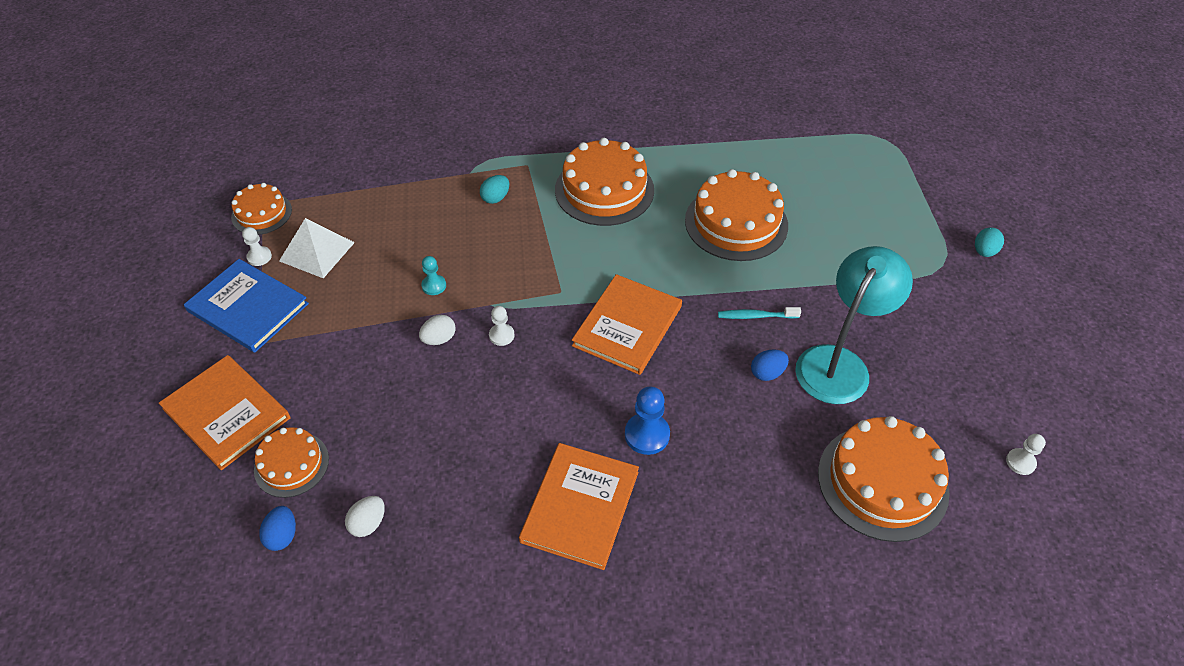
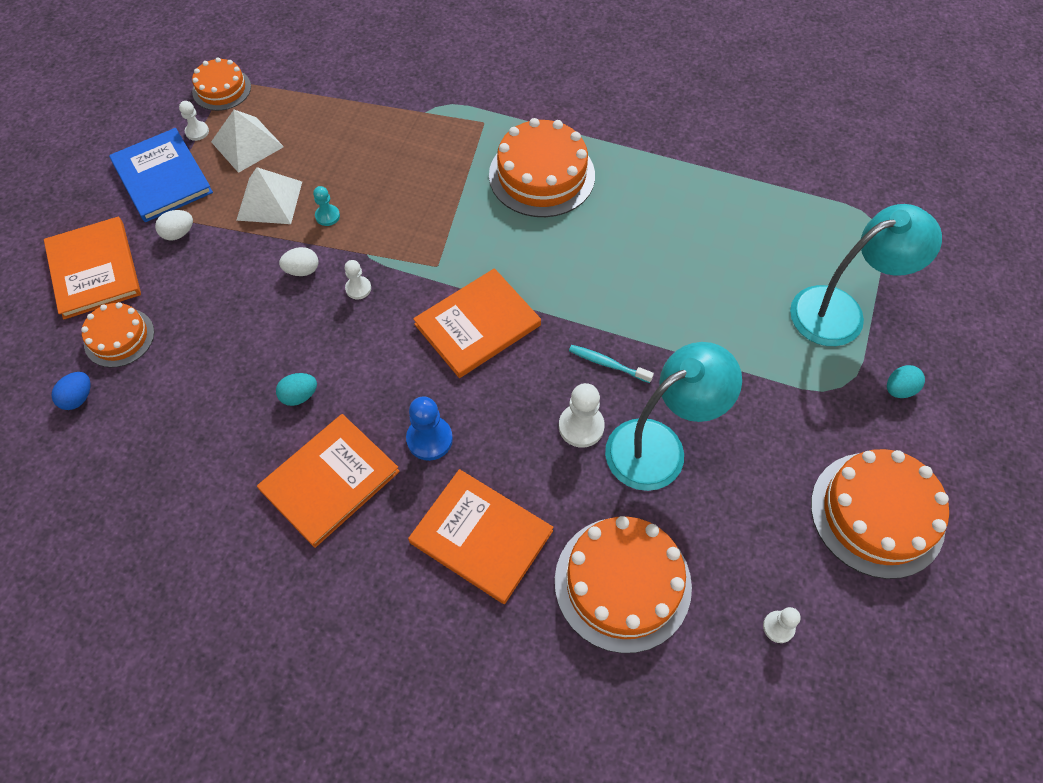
camera: 25 degrees right, 10 degrees up
(368, 523) = (149, 417): white egg -> white egg (179, 233)
(369, 291) = (269, 200): none -> white pyramid
(495, 198) = (434, 147): turquoise egg -> turquoise egg (299, 396)
(736, 223) = (651, 258): orange cake -> orange cake (877, 514)
(744, 496) = (481, 537): none -> orange book
(767, 373) = (581, 426): blue egg -> white pawn
(904, 211) = (840, 311): none -> turquoise lamp

